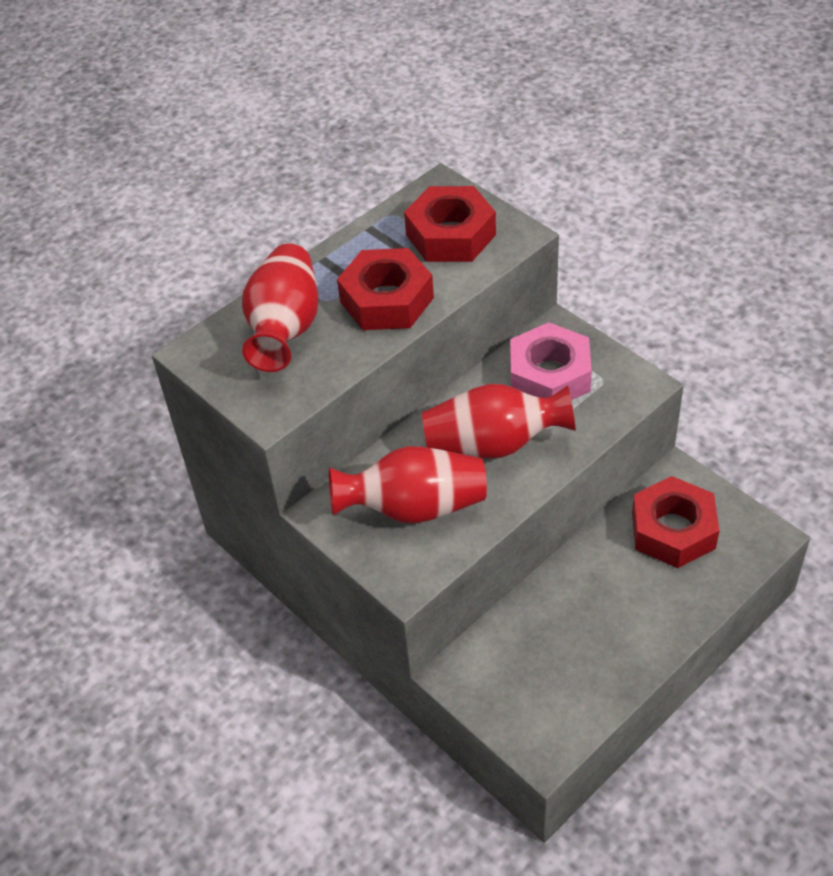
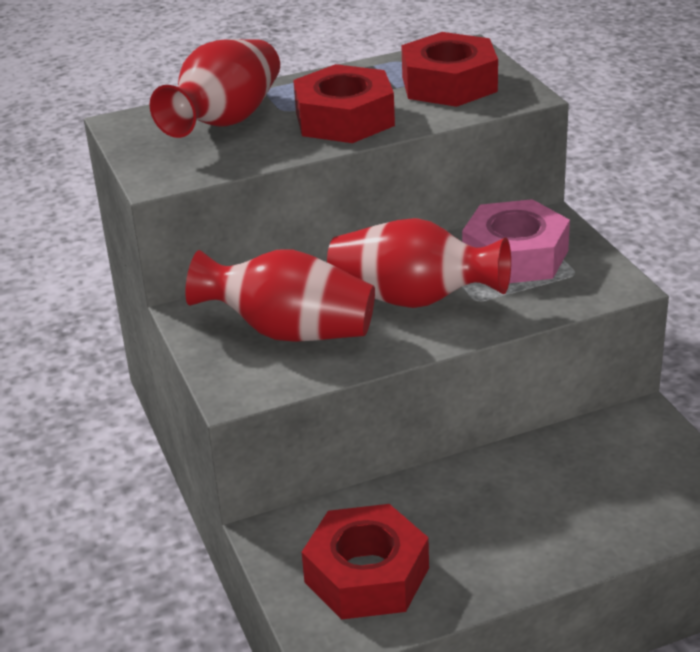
camera: 20 degrees right, 15 degrees down
(673, 530) = (610, 467): red nut -> red nut (367, 575)

